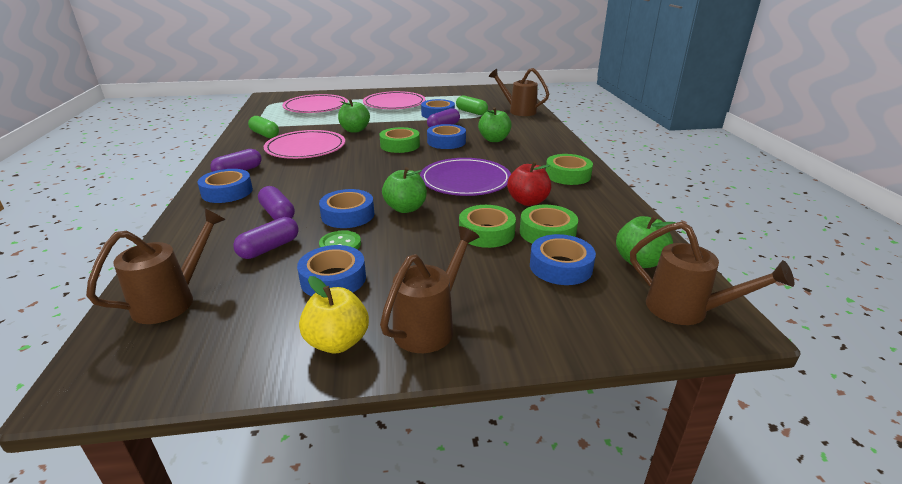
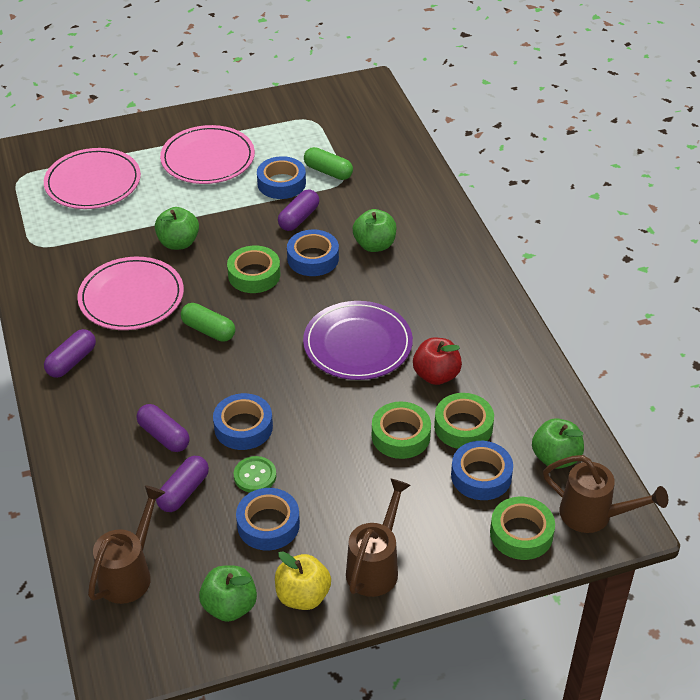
camera: 10 degrees left, 15 degrees up
(227, 192) = (82, 404): blue tape -> none
(264, 134) = (57, 270): green capsule -> green capsule (208, 330)
(405, 208) = (303, 406): green apple -> green apple (230, 606)
(518, 111) = (395, 160): brown watering can -> none
(567, 175) = (476, 317): green tape -> green tape (521, 533)

